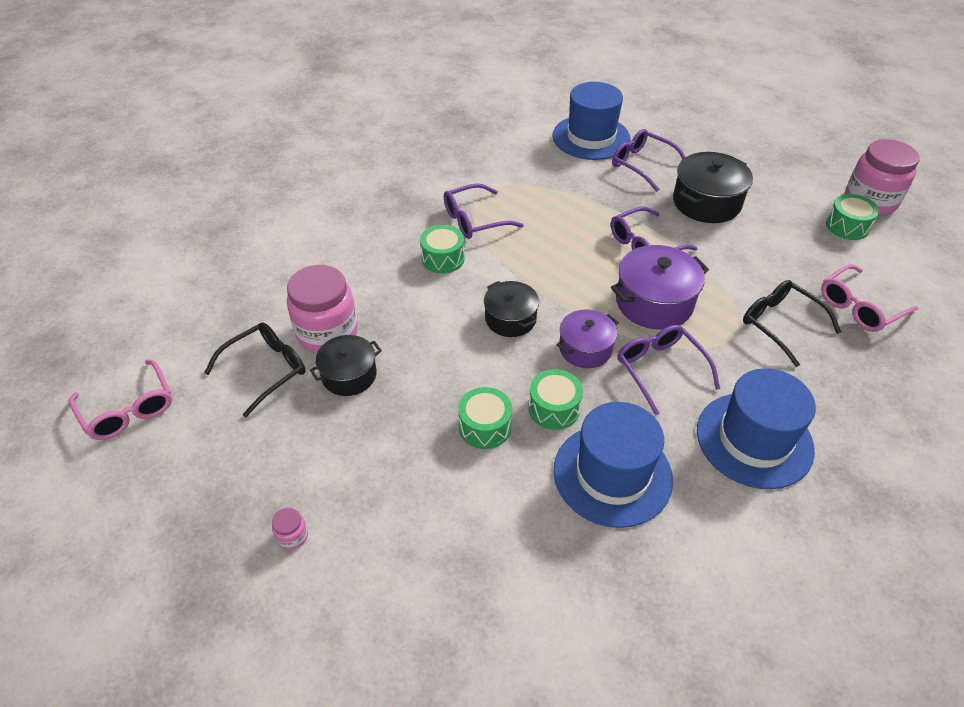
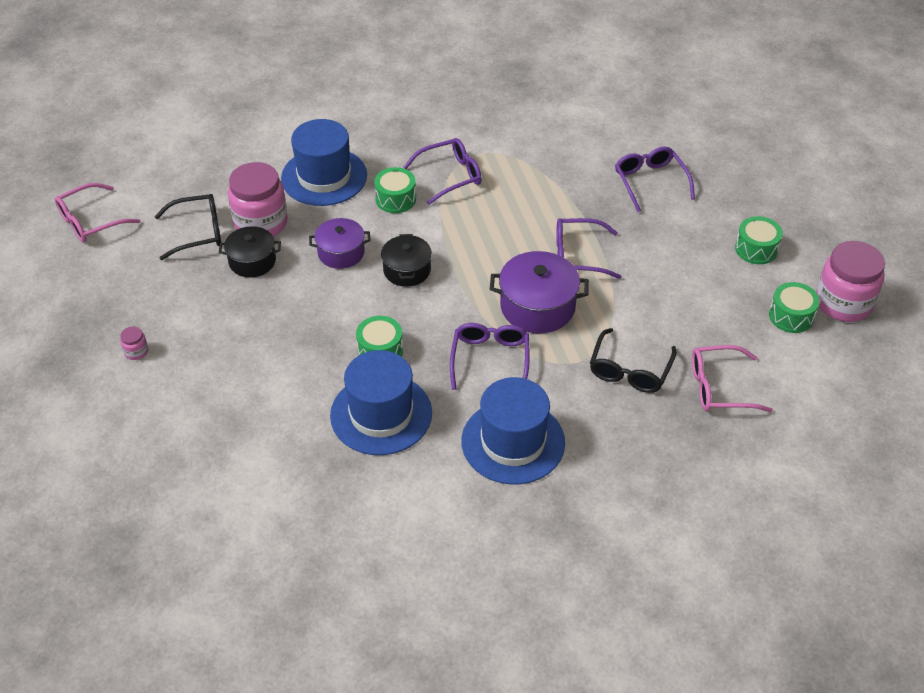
camera: 30 degrees right, 0 degrees up
(128, 409) = (91, 221): pink glasses -> pink glasses turned 60 degrees clockwise
(474, 220) = (450, 176): purple glasses -> purple glasses turned 150 degrees clockwise
(485, 427) = (318, 340): green drum -> green drum (756, 249)
(585, 348) = (445, 318): purple pot -> purple pot (341, 252)
(591, 137) = (627, 137): blue hat -> blue hat (324, 177)
(706, 203) = (675, 241): black pot -> none
(780, 324) = (630, 370): black glasses -> black glasses turned 150 degrees counterclockwise

